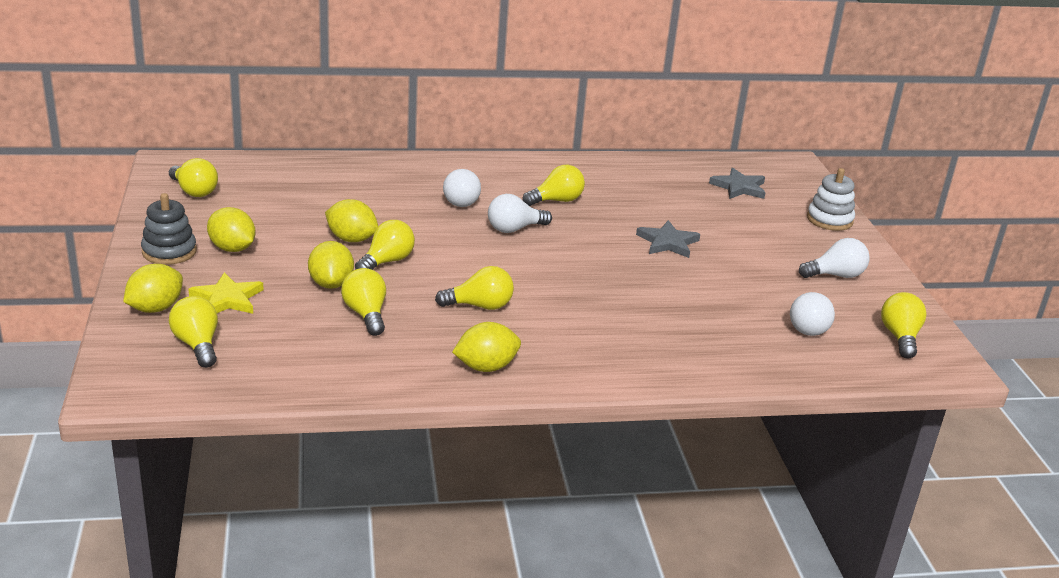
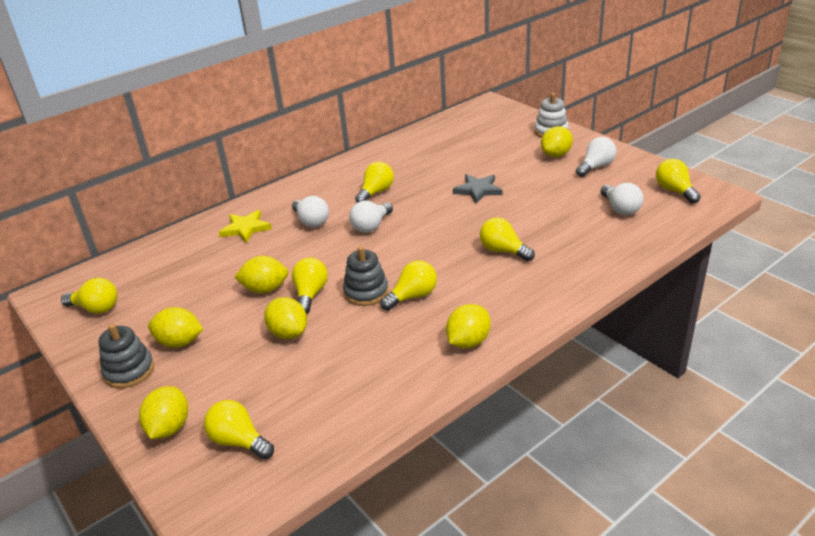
camera: 25 degrees left, 5 degrees up
(227, 299) = (221, 388): yellow star -> yellow star (245, 228)
(366, 314) = (341, 344): yellow light bulb -> yellow light bulb (503, 251)
(440, 283) = (366, 292): none -> grey stacking toy
(739, 187) = (476, 132): grey star -> none
(803, 245) = (556, 155): none -> yellow lemon

